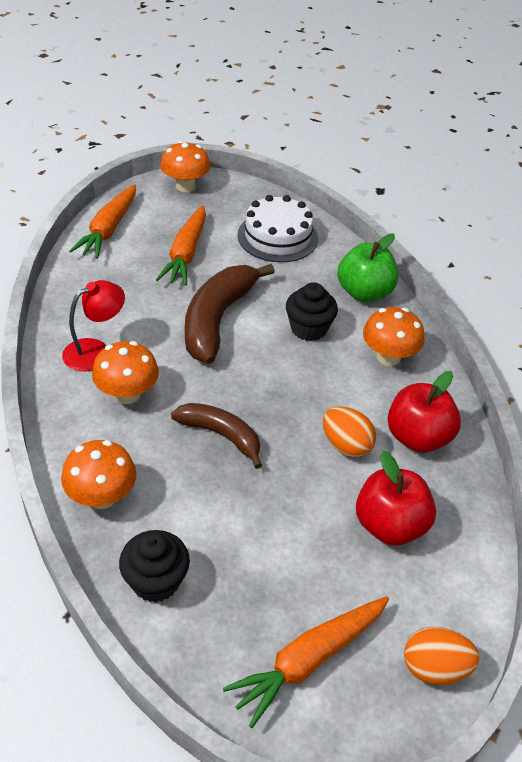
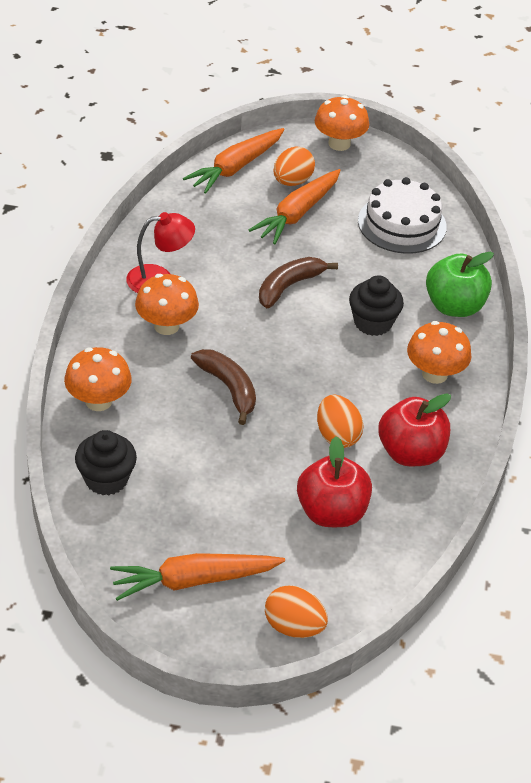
camera: 25 degrees right, 0 degrees up
(165, 228) = (292, 181): none -> orange egg
(218, 319) = (289, 286): brown banana -> brown banana, size x0.62

